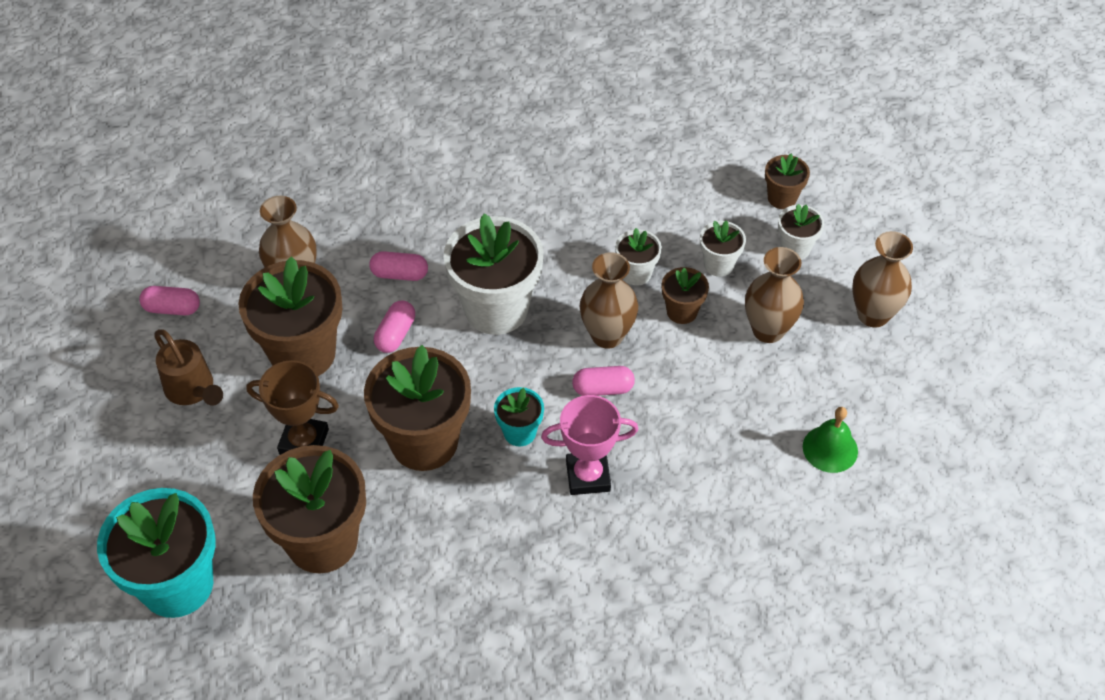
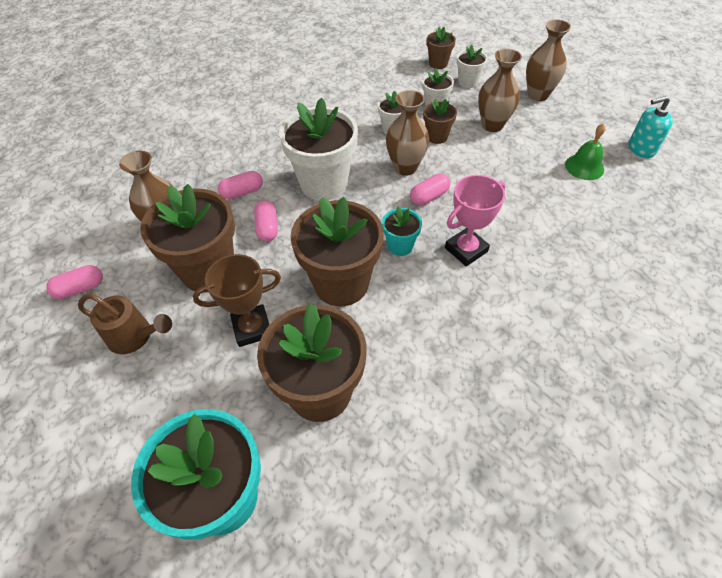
camera: 30 degrees left, 0 degrees up
(932, 463) = (641, 149): none -> turquoise soap dispenser

